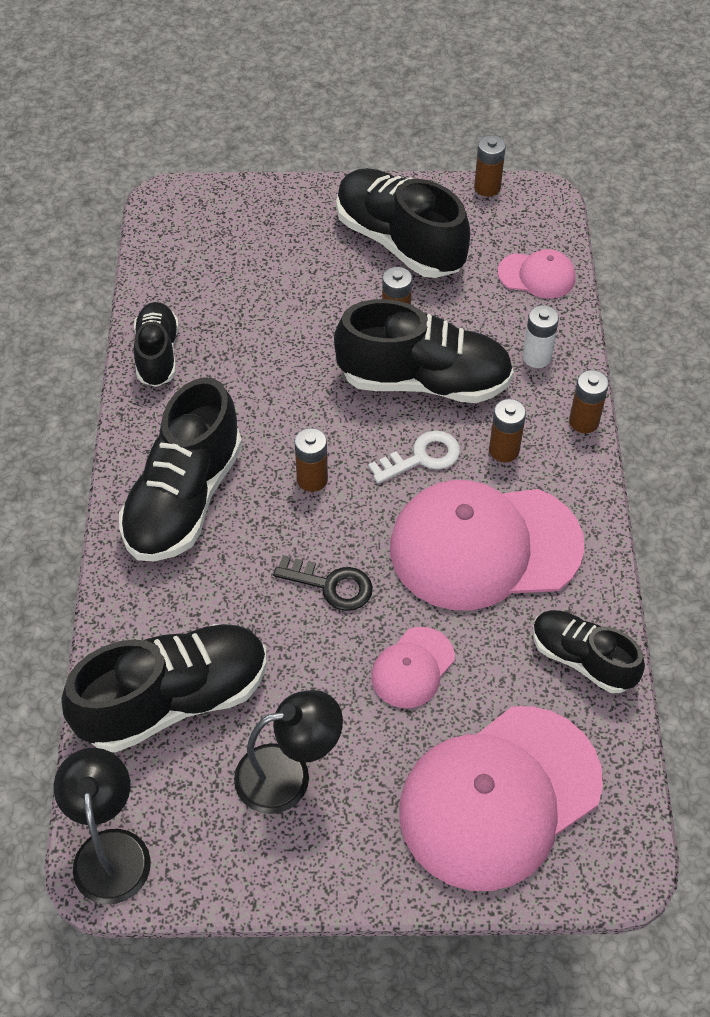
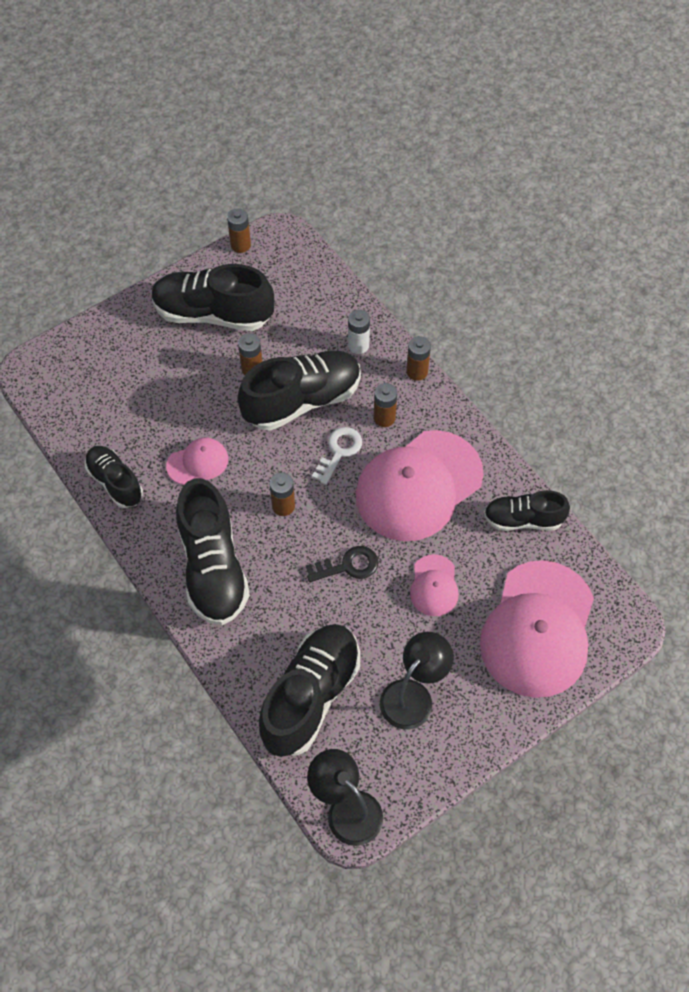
camera: 35 degrees left, 5 degrees up
(537, 275) = (318, 290): pink cap -> pink cap (198, 462)

